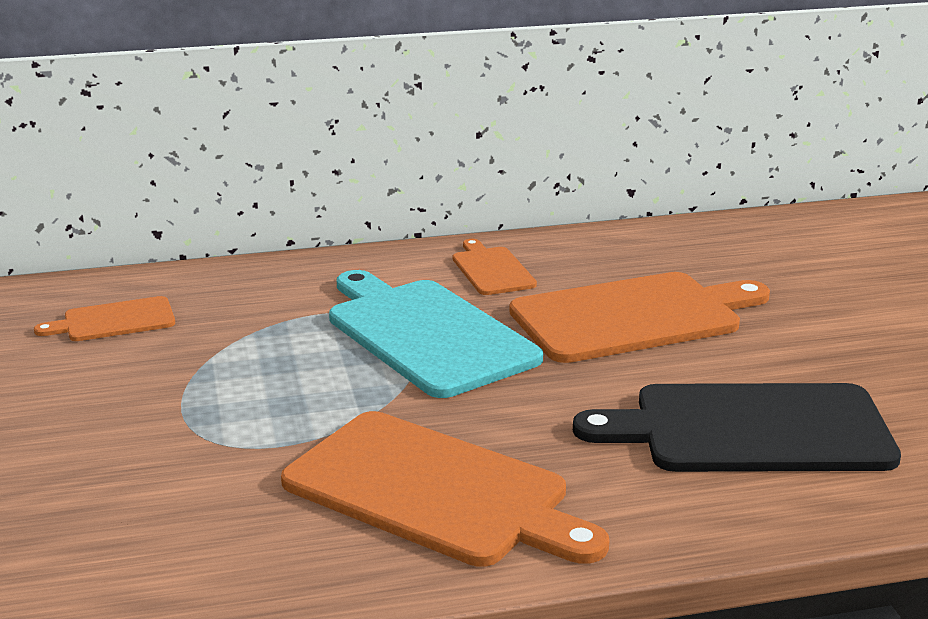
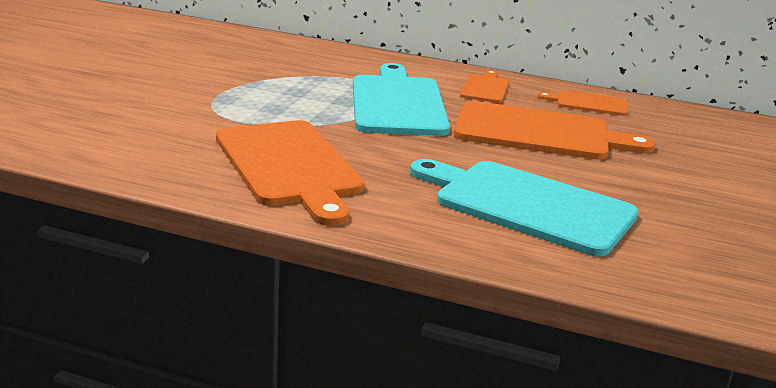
camera: 30 degrees right, 0 degrees up
(114, 321) = (244, 52): orange cutting board -> orange cutting board (588, 103)
(751, 430) = (527, 205): black cutting board -> turquoise cutting board

